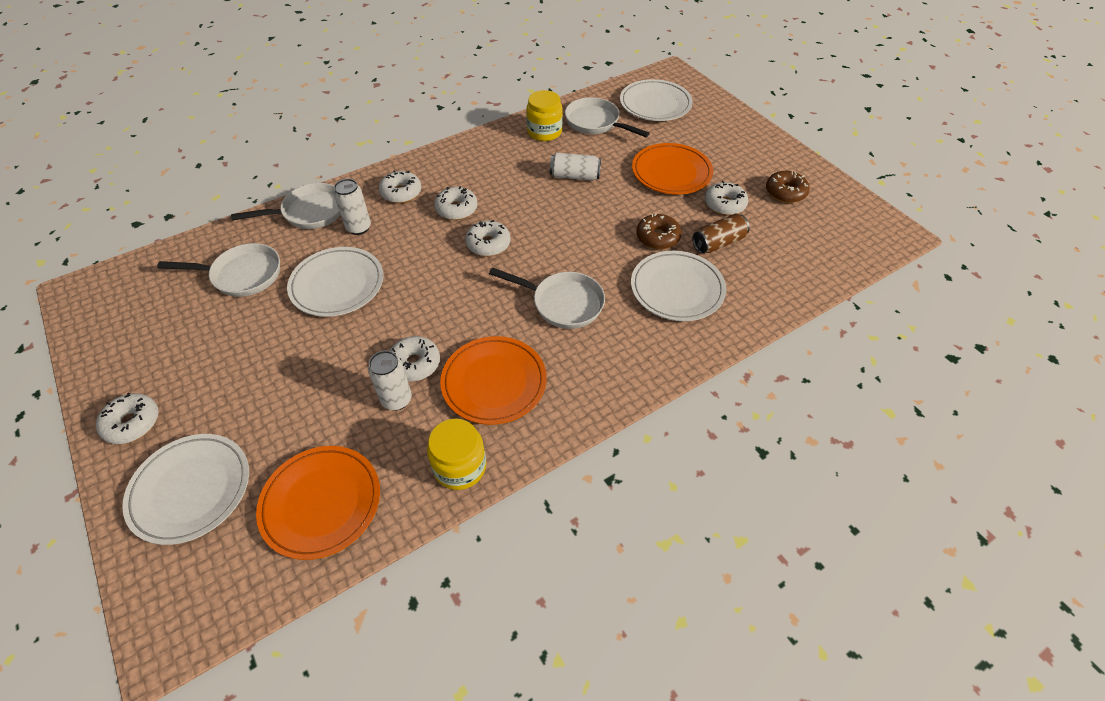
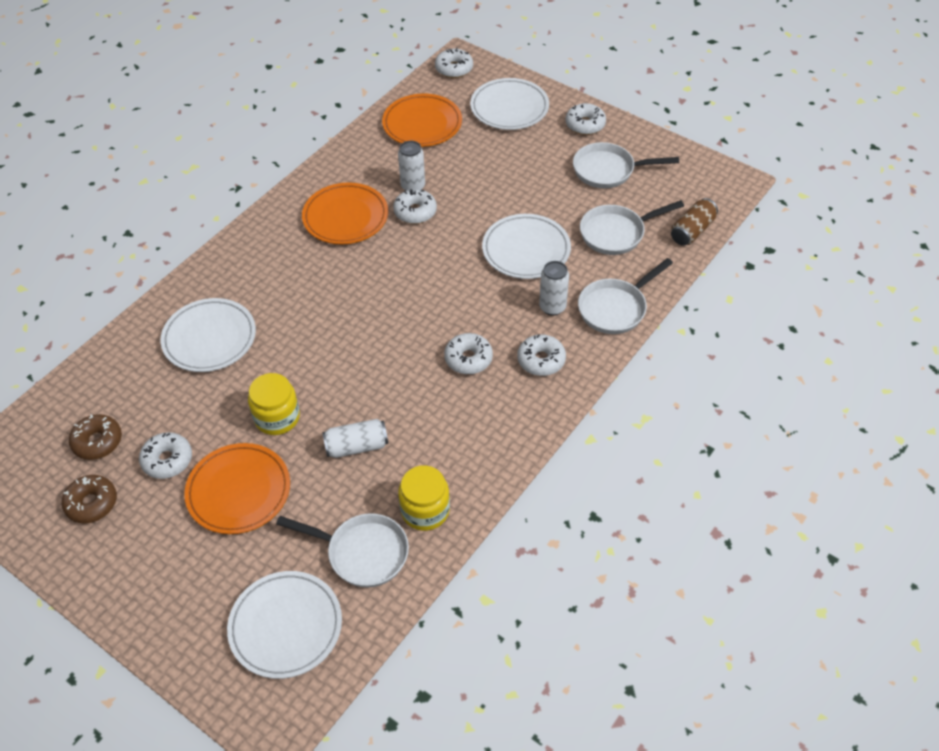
camera: 160 degrees right, 0 degrees up
(460, 467) = (343, 164): yellow jar -> yellow jar (277, 417)
(488, 244) = (412, 329): white donut -> white donut (454, 69)
(562, 303) = (314, 293): white pan -> white pan (608, 170)
(657, 237) = (239, 391): brown donut -> brown donut (97, 442)
(718, 243) = (172, 404): brown can -> brown can (692, 231)

